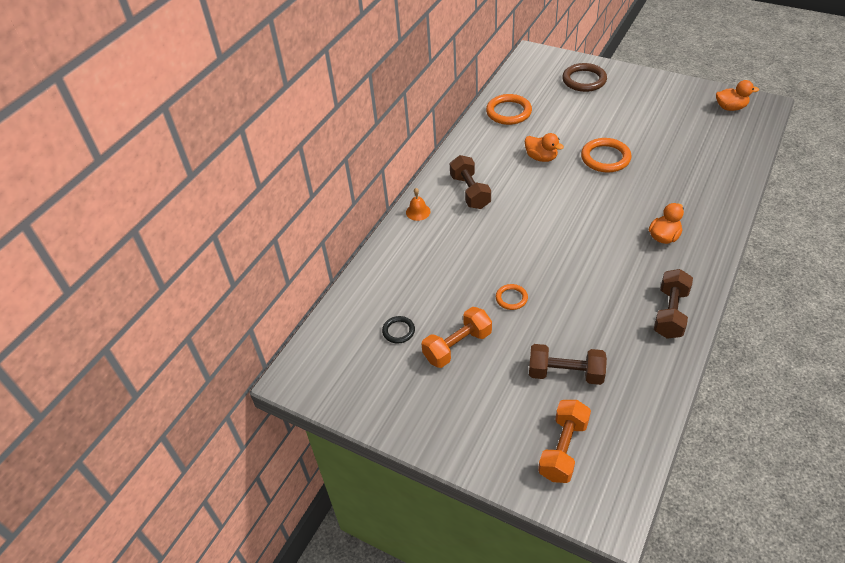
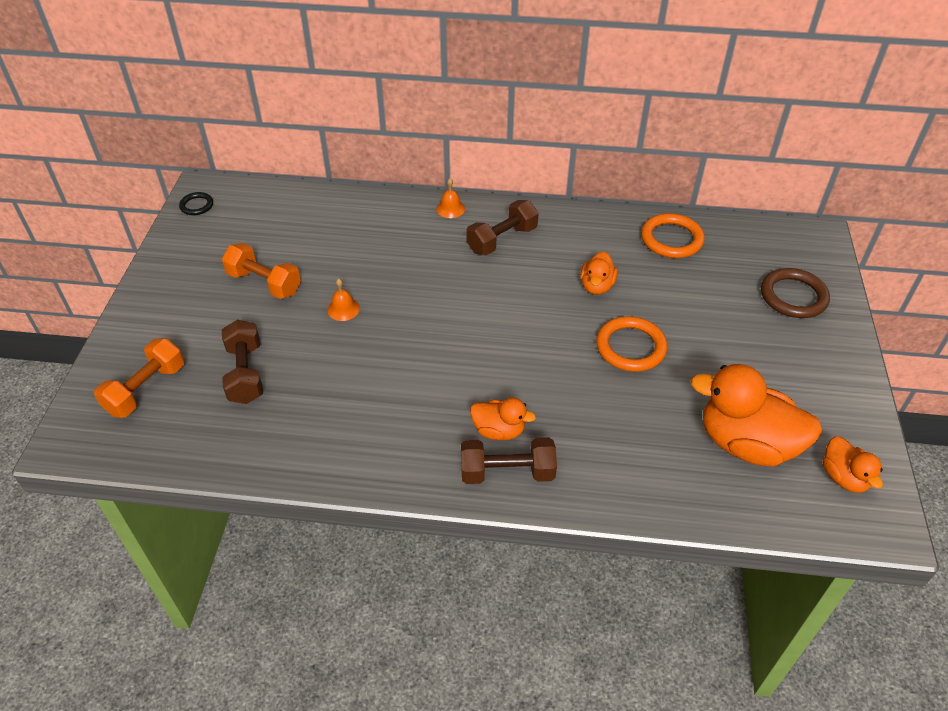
camera: 65 degrees right, 0 degrees up
(398, 331) = (274, 238): black ring -> black ring (197, 205)
(511, 298) = (343, 309): orange ring -> orange bell
(563, 449) = (146, 389): orange dumbbell -> orange dumbbell turned 60 degrees counterclockwise
(670, 313) = (362, 455): brown dumbbell -> brown dumbbell (507, 472)
(699, 134) = (746, 444): none -> orange duck

